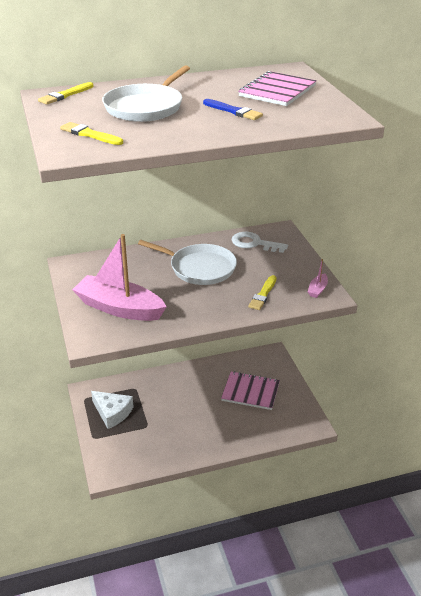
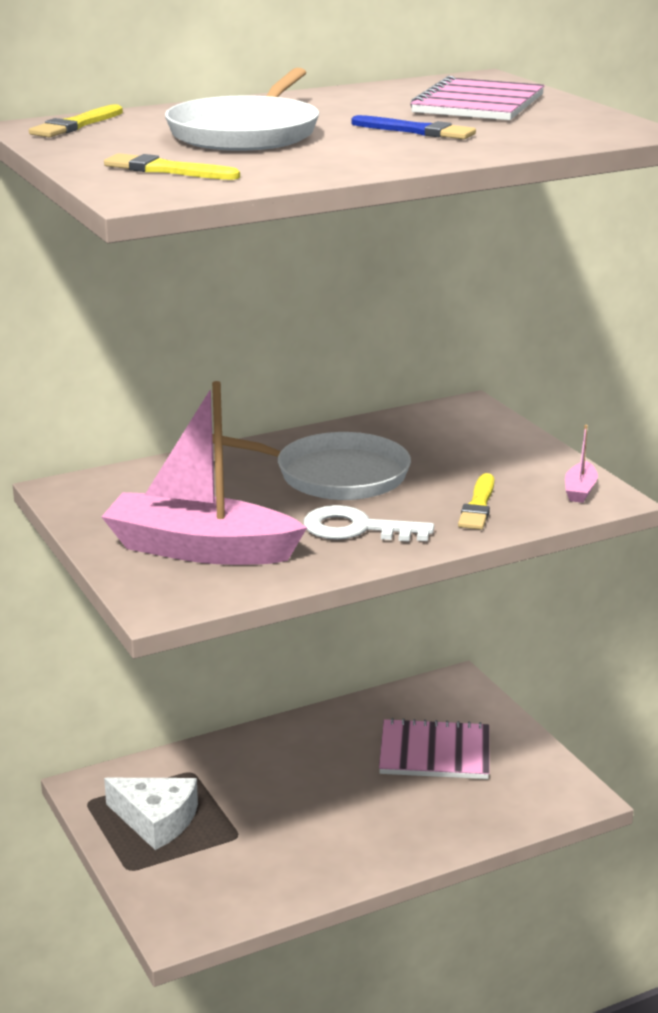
camera: 10 degrees left, 10 degrees down
(254, 243) = (426, 430): white key -> white key (356, 529)

